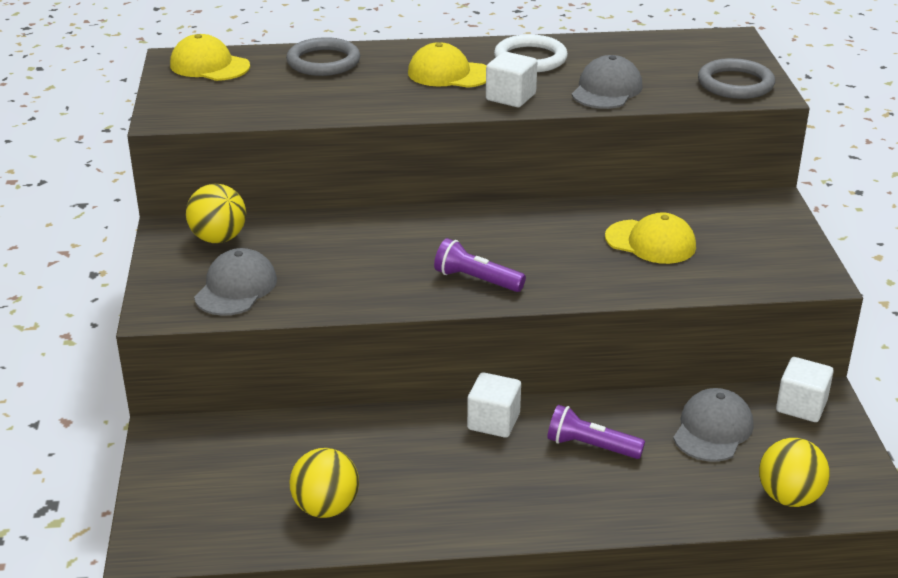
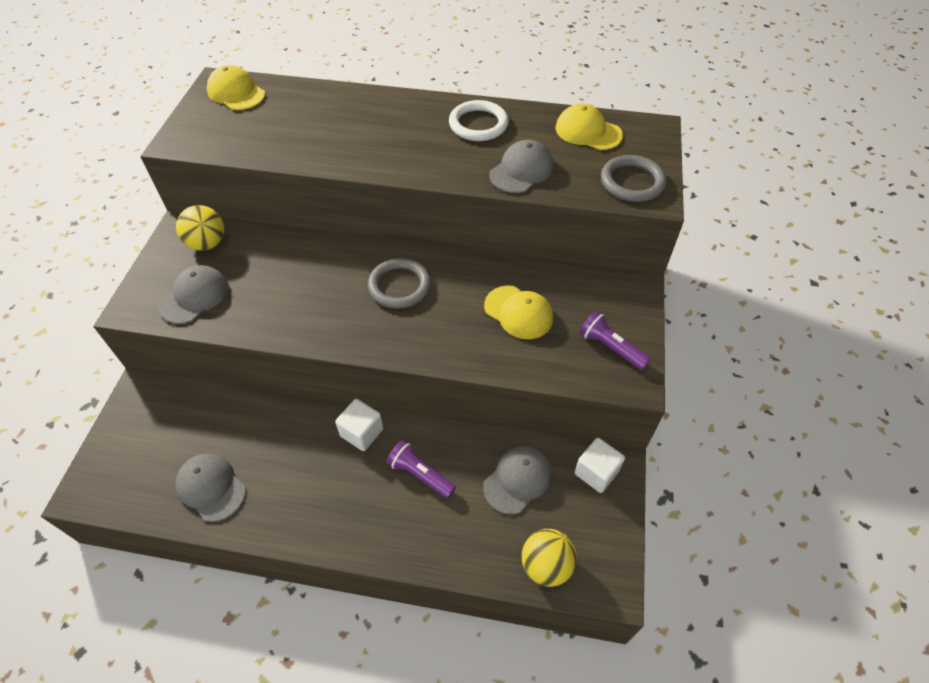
camera: 15 degrees right, 20 degrees up
(323, 62) = (320, 102): grey ring -> grey ring (399, 286)
(326, 508) = (211, 487): yellow ball -> grey cap
(449, 74) = (406, 131): yellow cap -> yellow cap (588, 131)
(476, 280) = (368, 325): purple flashlight -> purple flashlight (610, 347)
(510, 97) = (441, 165): white cube -> none

